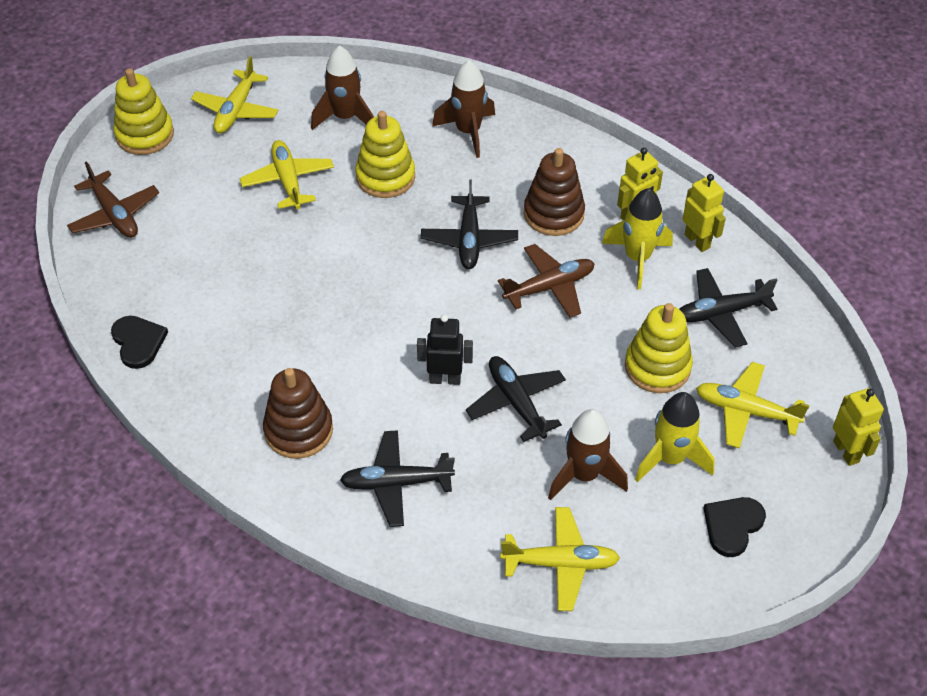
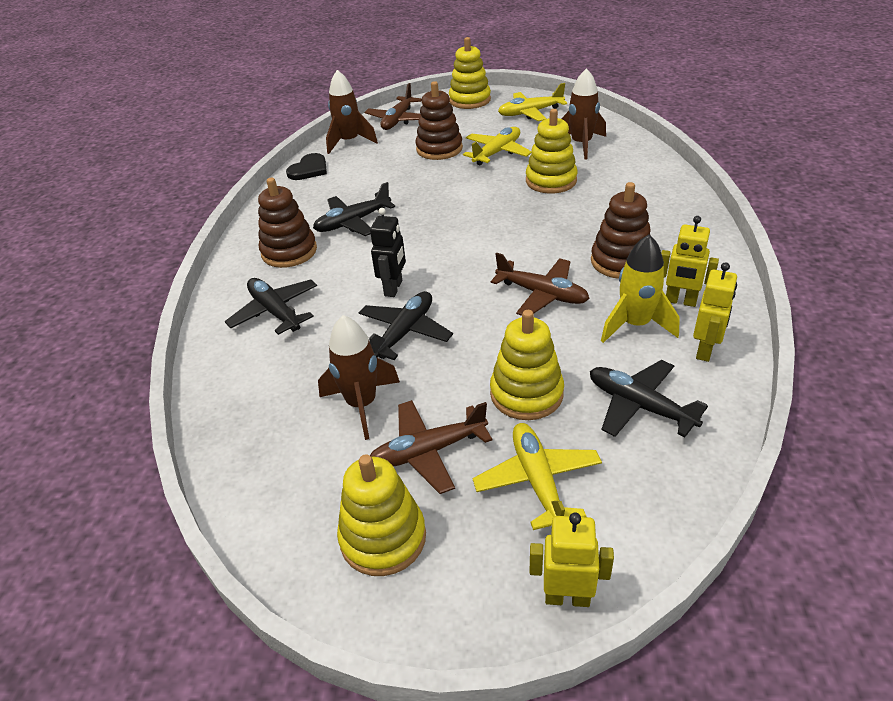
camera: 60 degrees right, 10 degrees down
(226, 217) = (439, 149): none -> brown stacking toy
(445, 379) = (394, 288): black robot -> black robot turned 45 degrees clockwise
(468, 132) = (643, 190): brown rocket -> brown rocket (349, 142)
(469, 240) = (540, 237): black plane -> black plane (353, 222)
(560, 563) = (255, 434): yellow plane -> none
(670, 458) = (428, 451): yellow rocket -> brown plane
(732, 525) = (383, 538): black heart -> yellow stacking toy
(846, 451) = (567, 597): yellow robot -> yellow robot turned 120 degrees counterclockwise

